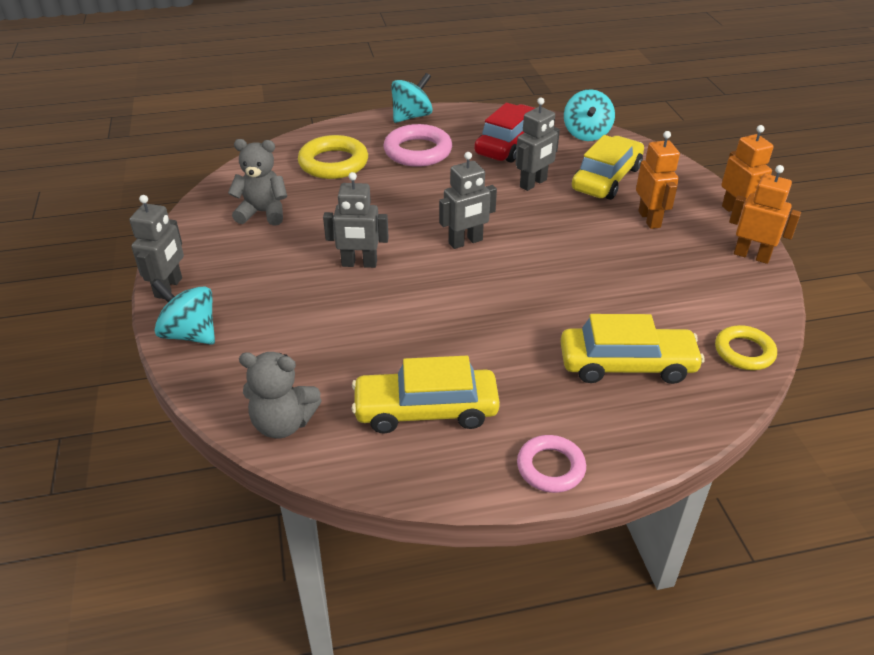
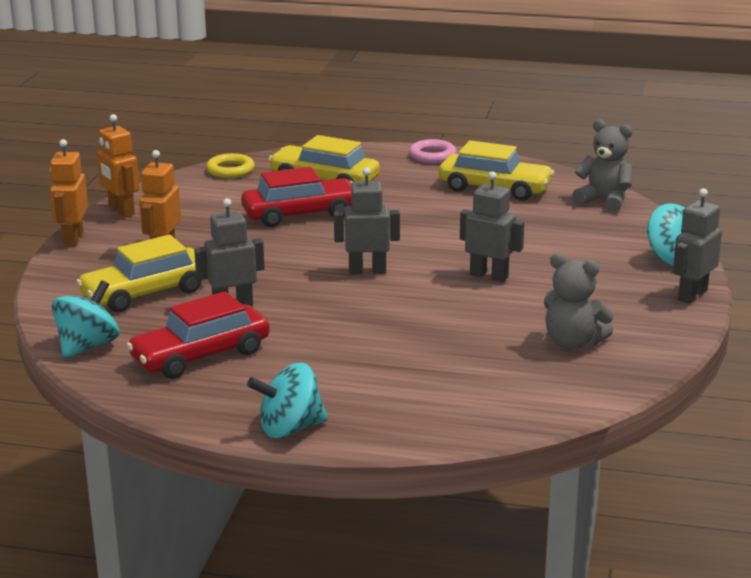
camera: 155 degrees left, 15 degrees down
(333, 163) = (454, 383): yellow ring -> none
(418, 151) = (330, 373): pink ring -> none
(591, 298) = (301, 214): none -> red car

